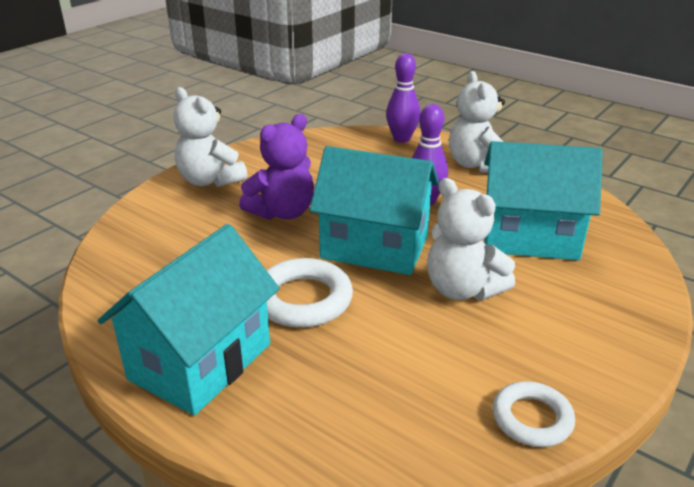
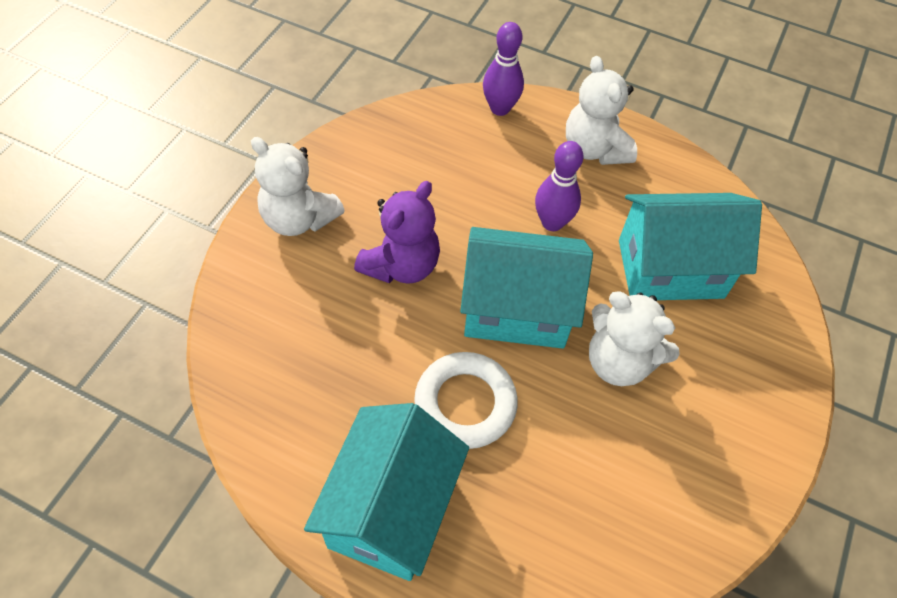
camera: 15 degrees left, 25 degrees up
(532, 419) = (711, 524): white ring -> none

